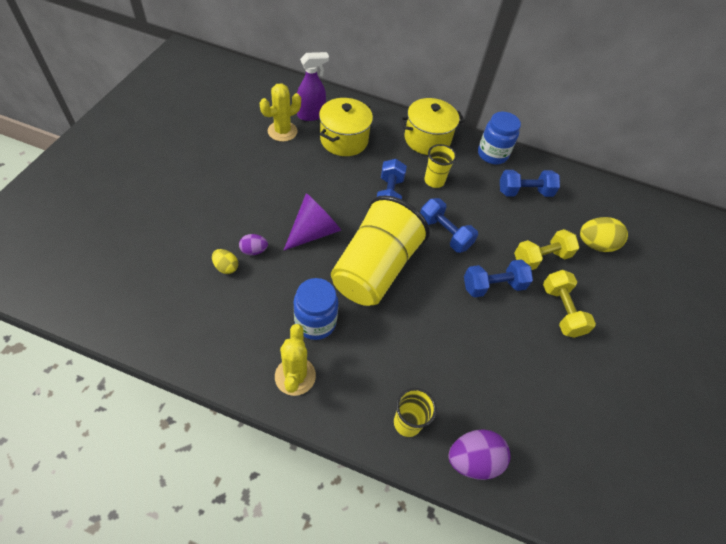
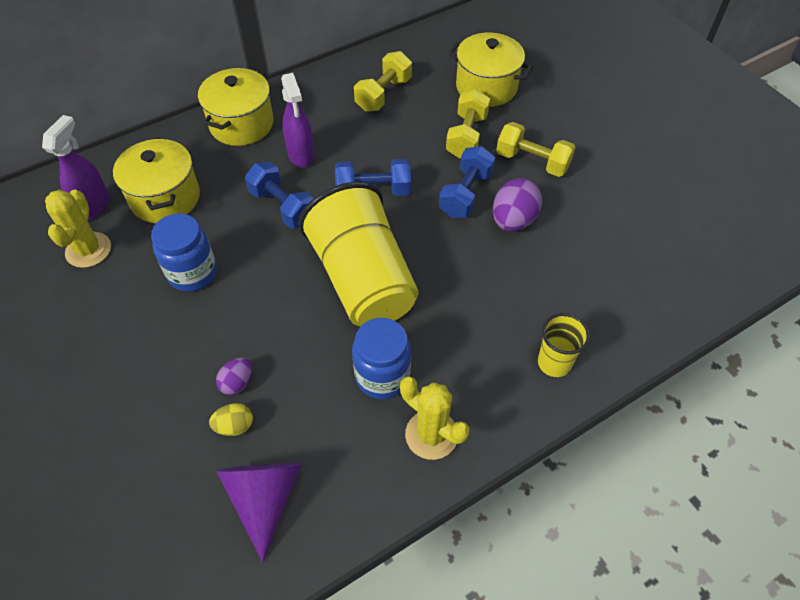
camera: 45 degrees left, 0 degrees up
(314, 232) = (265, 306): purple cone -> purple cone (264, 498)
(434, 181) = (301, 155): yellow cup -> purple spray bottle
(473, 460) = (625, 333): purple egg -> purple egg (513, 220)
(492, 154) = (315, 86): blue jar -> blue jar (192, 273)
(524, 192) = (383, 94): blue dumbbell -> yellow dumbbell
(595, 244) = (486, 87): yellow egg -> yellow pot

